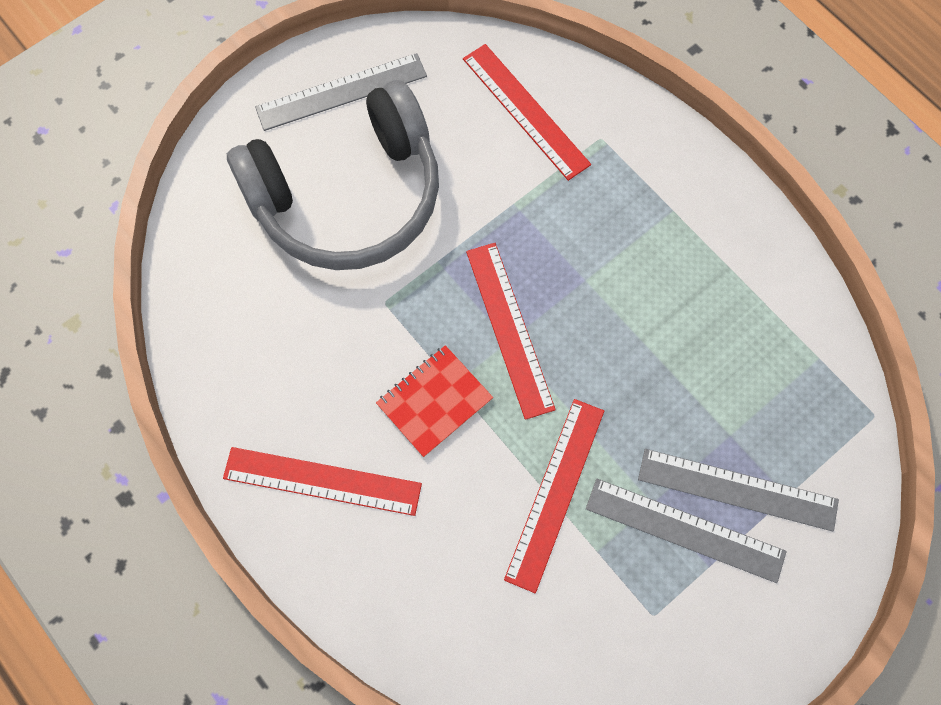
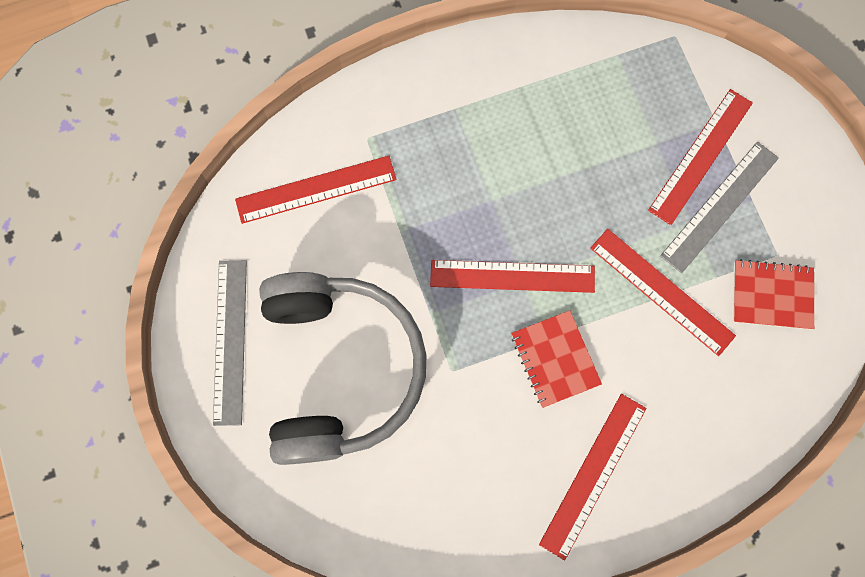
camera: 70 degrees left, 5 degrees up
(600, 623) = (771, 295): none -> red notebook
(737, 489) = (700, 156): grey ruler -> red ruler

